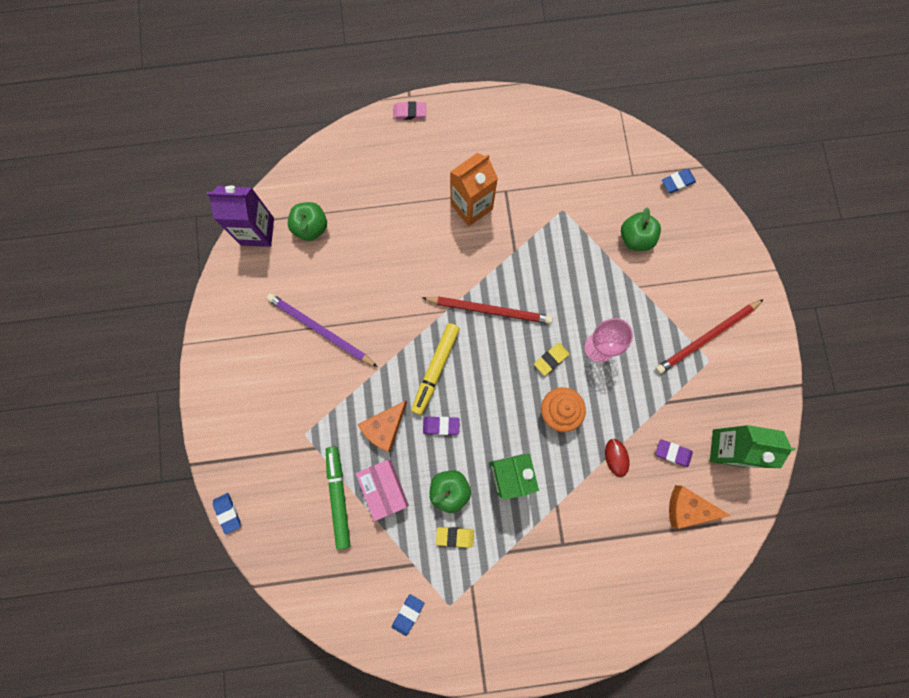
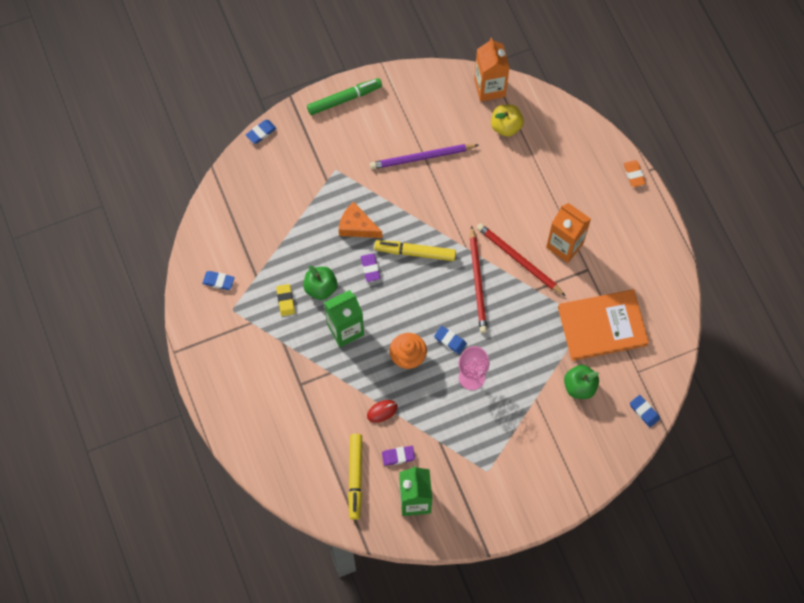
camera: 75 degrees right, 10 degrees down
(257, 231) = (489, 88): purple carton -> orange carton
(311, 227) = (506, 126): green apple -> yellow apple
(320, 330) = (422, 157): purple pencil -> purple pencil turned 120 degrees counterclockwise
(338, 497) = (294, 207): green marker -> green marker (344, 99)
(384, 489) = (309, 239): pink box -> none
(409, 112) = (634, 174): pink eraser -> orange eraser
(551, 359) = (450, 340): yellow eraser -> blue eraser
(573, 195) = (602, 326): none -> orange book
(672, 453) = (398, 456): purple eraser -> purple eraser turned 75 degrees clockwise
(687, 508) = (355, 477): orange cheese -> yellow marker
(706, 337) = (507, 465): red pencil -> red pencil (518, 260)

